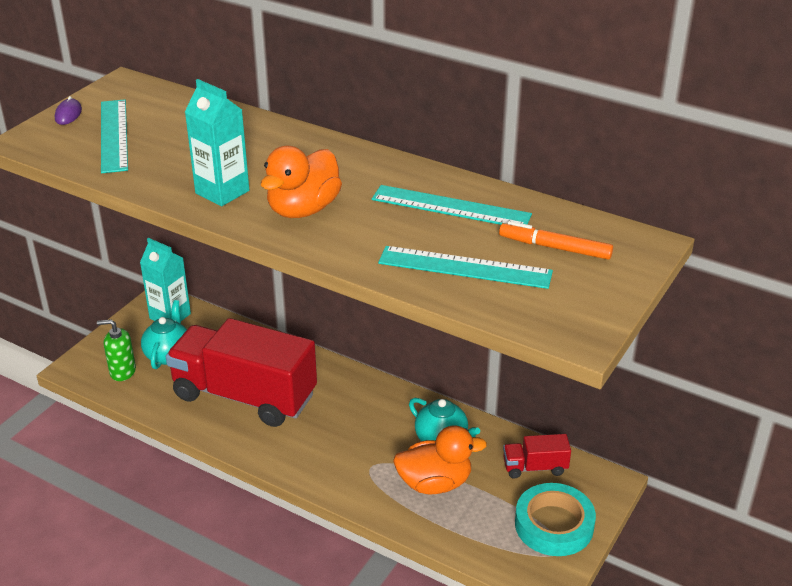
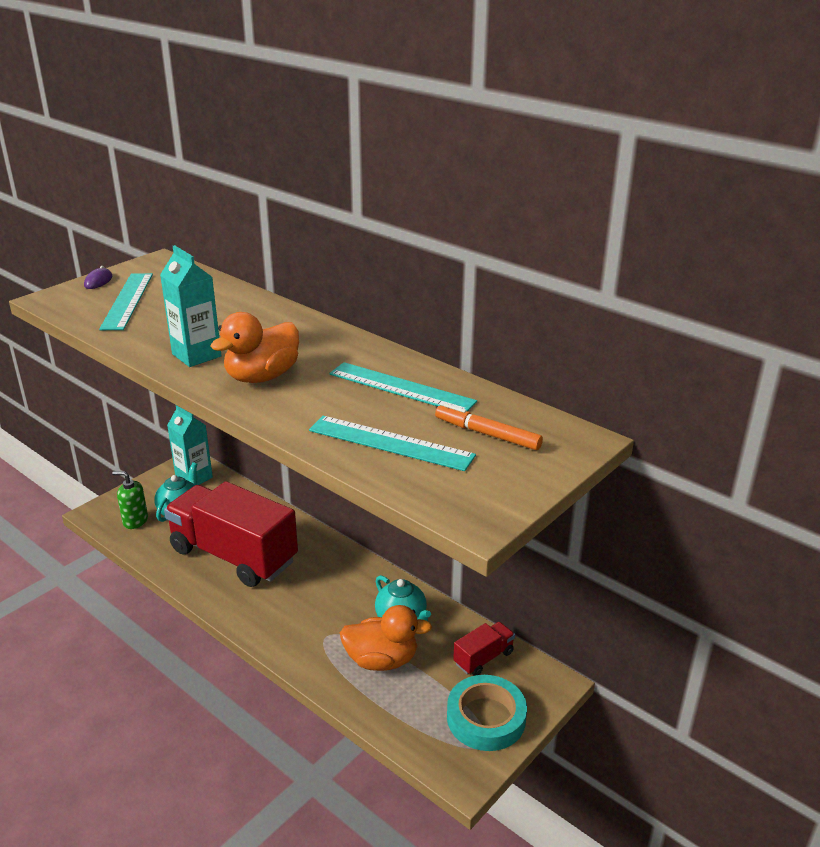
camera: 10 degrees right, 5 degrees down
(535, 467) = (483, 658): red truck -> red truck turned 135 degrees clockwise

